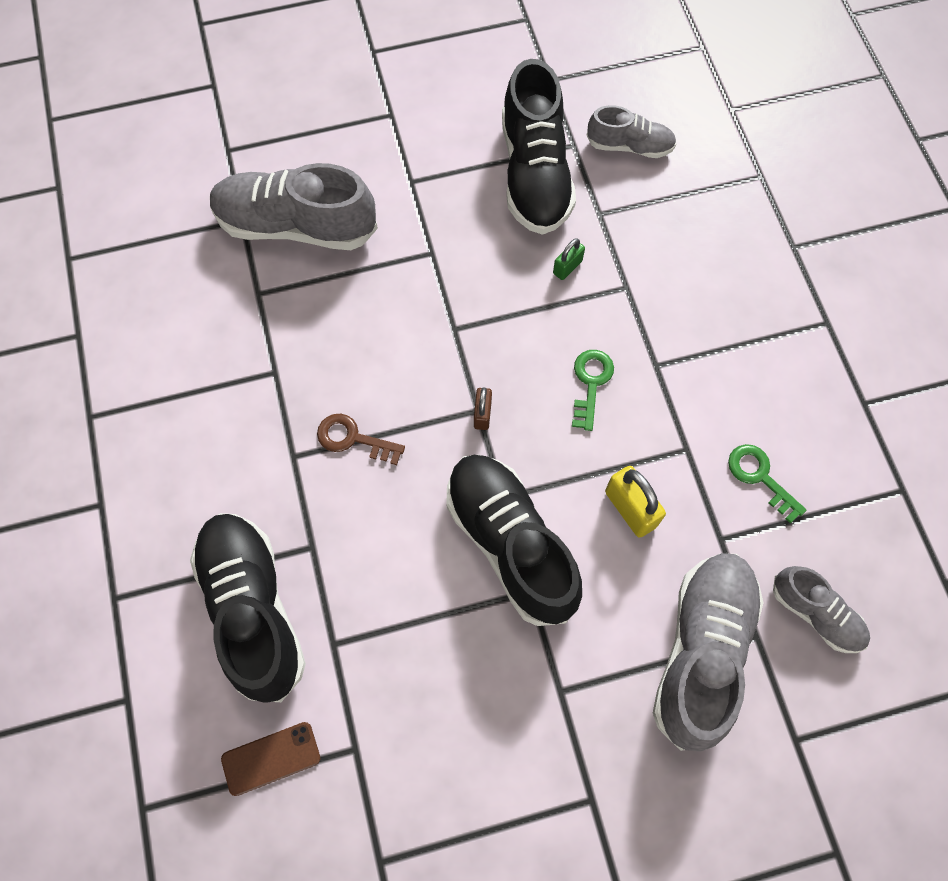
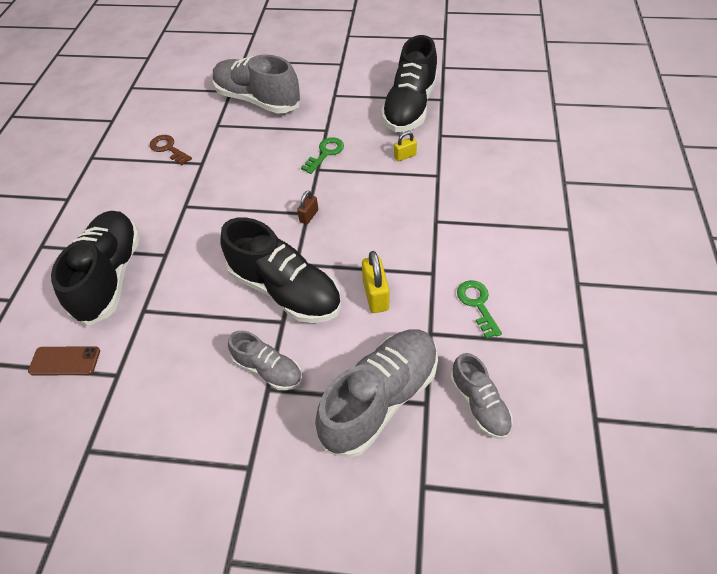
camera: 25 degrees right, 15 degrees down
(353, 439) = (224, 207): brown key -> brown key (168, 149)
(510, 543) = (285, 290): black shoe -> black shoe turned 135 degrees clockwise
(567, 267) = (405, 156): green padlock -> yellow padlock
(590, 383) = (387, 219): green key -> green key (325, 153)
(629, 146) = (477, 107): grey shoe -> grey shoe (268, 369)

